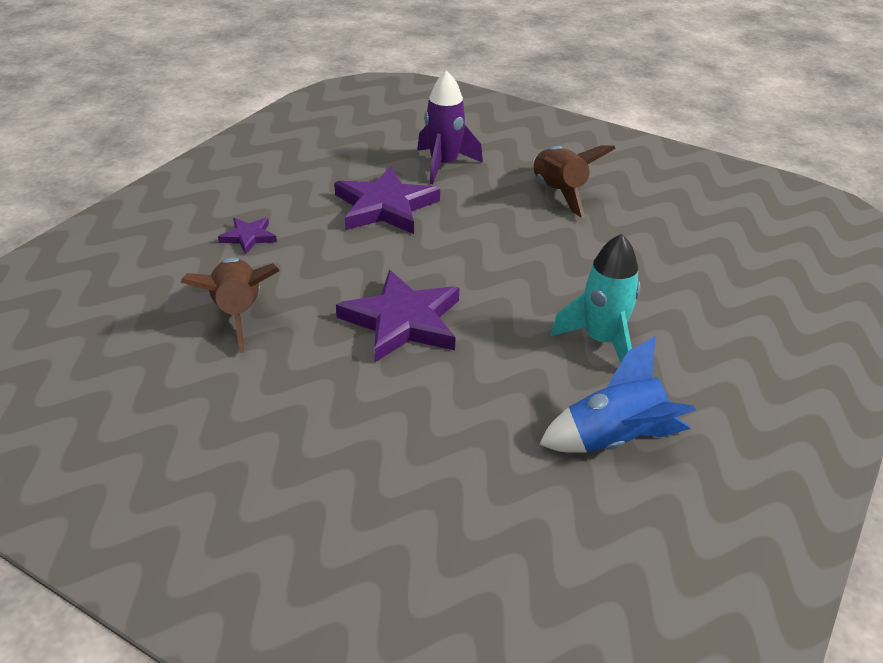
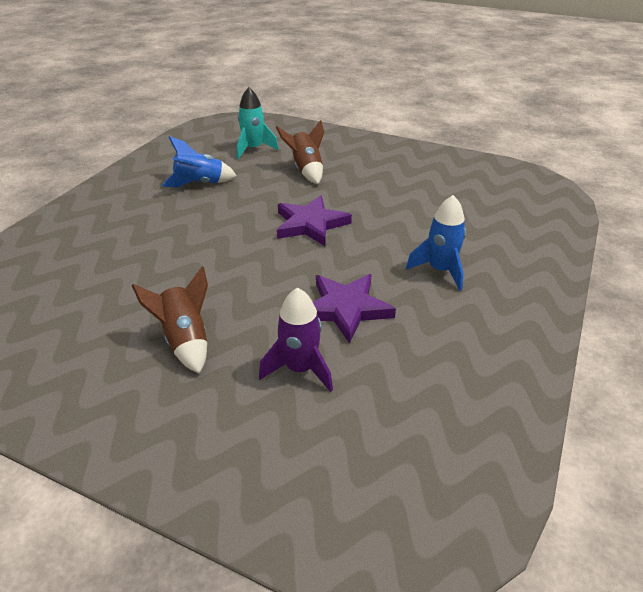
camera: 175 degrees right, 0 degrees up
(238, 314) = (410, 221): brown rocket -> brown rocket (306, 170)
(248, 237) = (440, 270): purple star -> blue rocket
(602, 341) = (190, 223): turquoise rocket -> turquoise rocket (253, 149)

